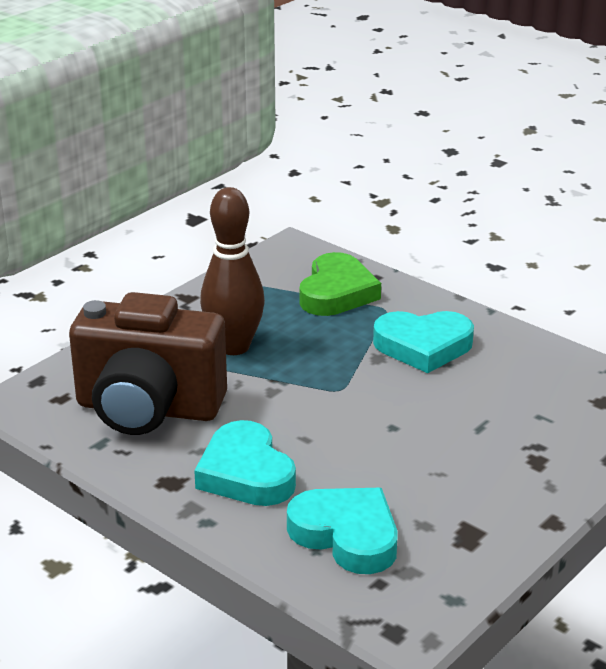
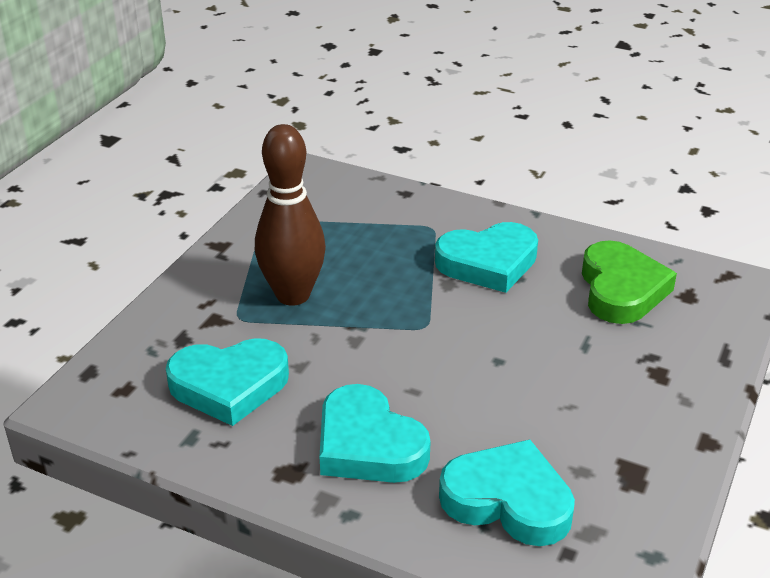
camera: 15 degrees left, 5 degrees up
(148, 409) = (229, 386): brown camera -> turquoise heart
(337, 292) = (374, 216): green heart -> green heart (621, 289)

